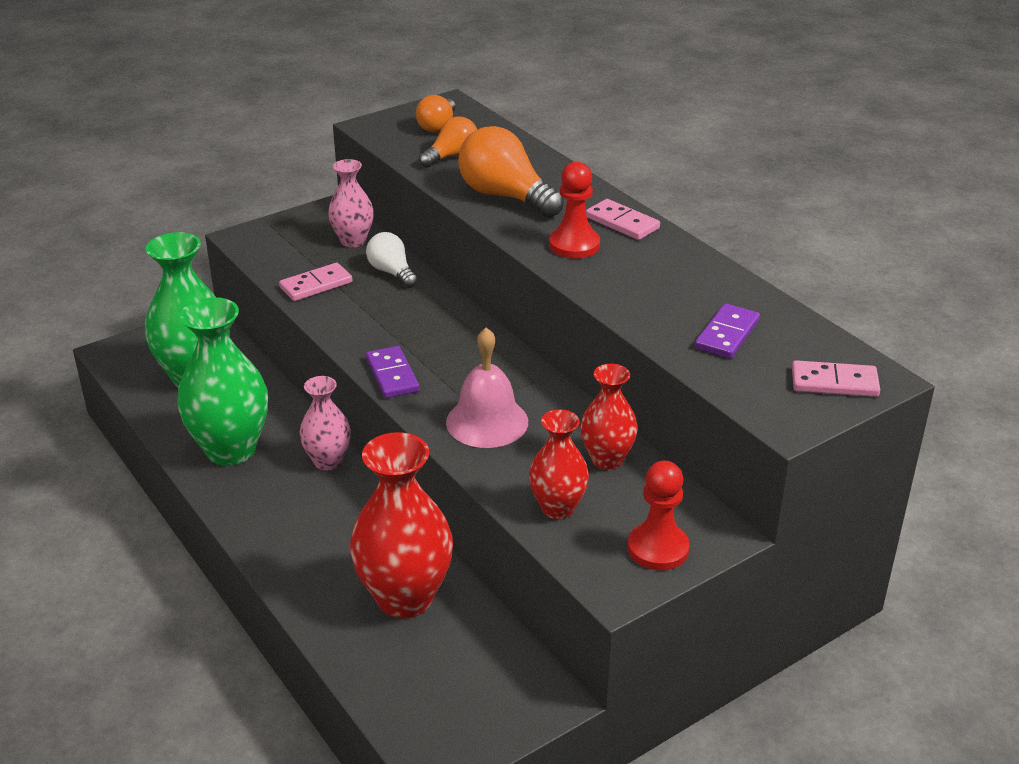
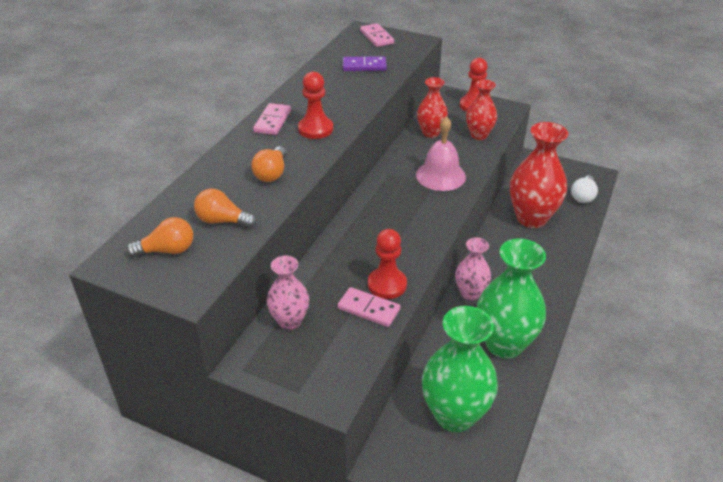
camera: 120 degrees left, 5 degrees up
(335, 306) = (387, 284): none -> red pawn
(392, 272) = (320, 277): white light bulb -> white light bulb (583, 196)
(392, 375) = (435, 224): purple domino -> none
(506, 196) = (271, 173): orange light bulb -> orange light bulb, size x0.60

